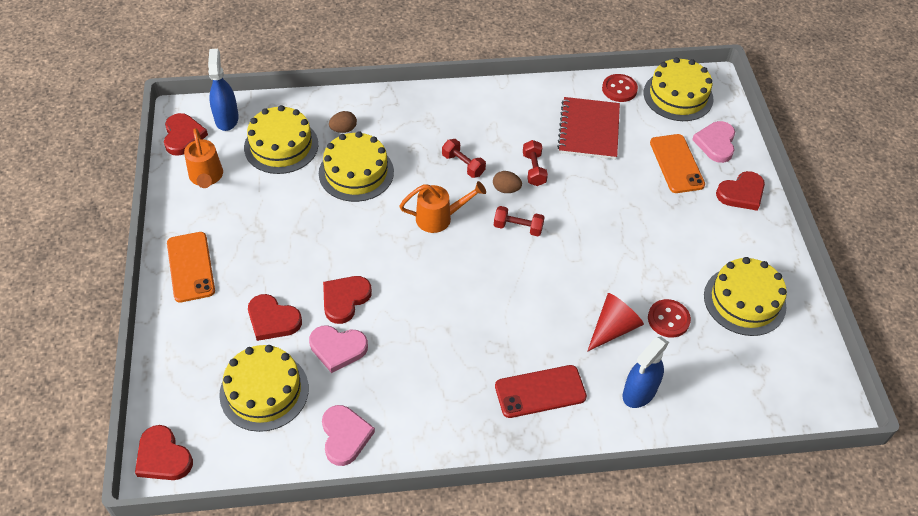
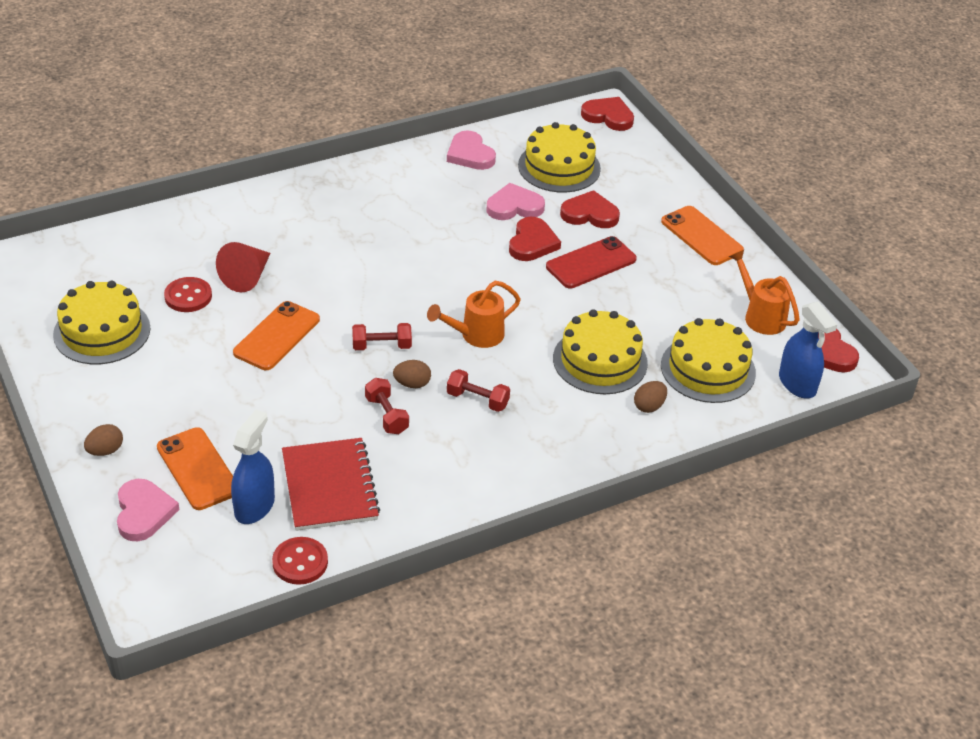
camera: 160 degrees right, 10 degrees down
(540, 391) = (308, 215): red phone -> red phone (591, 263)
(599, 258) = (277, 336): none -> orange phone
(639, 392) = (210, 233): blue spray bottle -> blue spray bottle (254, 506)
(678, 96) = (207, 575): yellow cake -> none
(741, 193) = (105, 451): red heart -> brown egg

